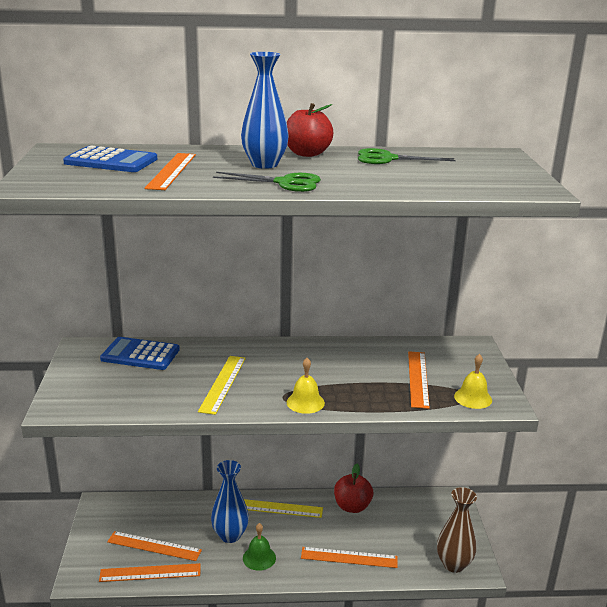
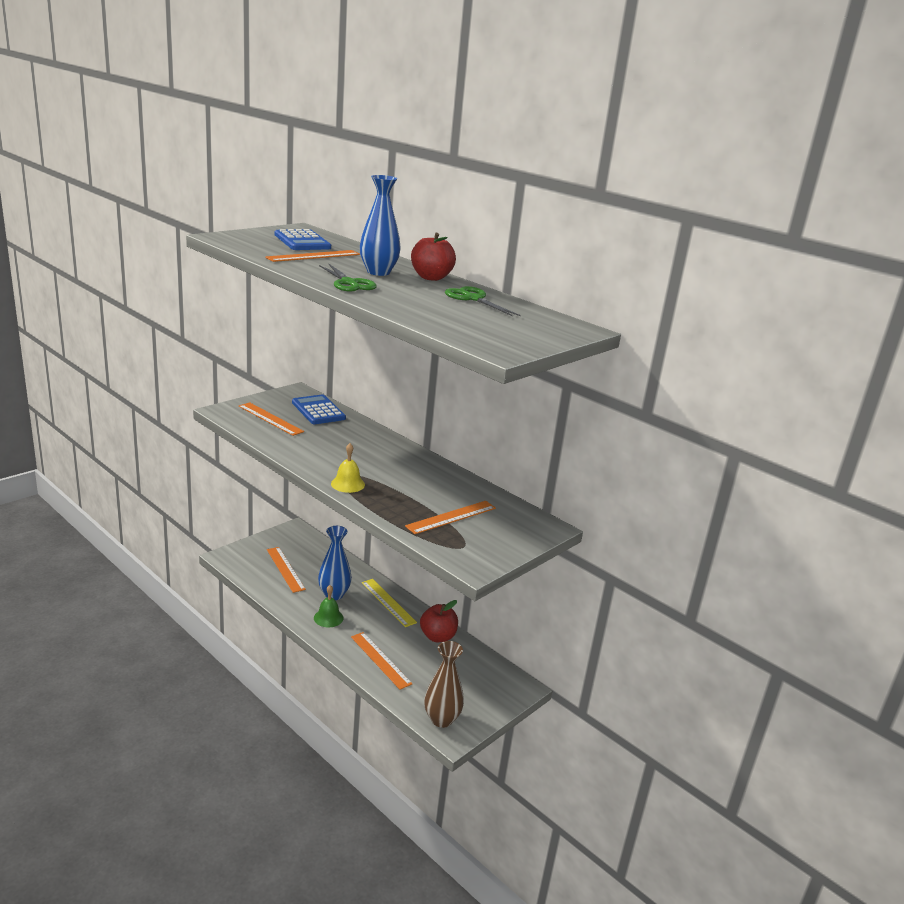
camera: 45 degrees right, 0 degrees up
(150, 573) = (260, 580): orange ruler -> orange ruler (270, 419)
(223, 384) = (326, 448): yellow ruler -> none
(473, 398) = (460, 549): yellow bell -> none

